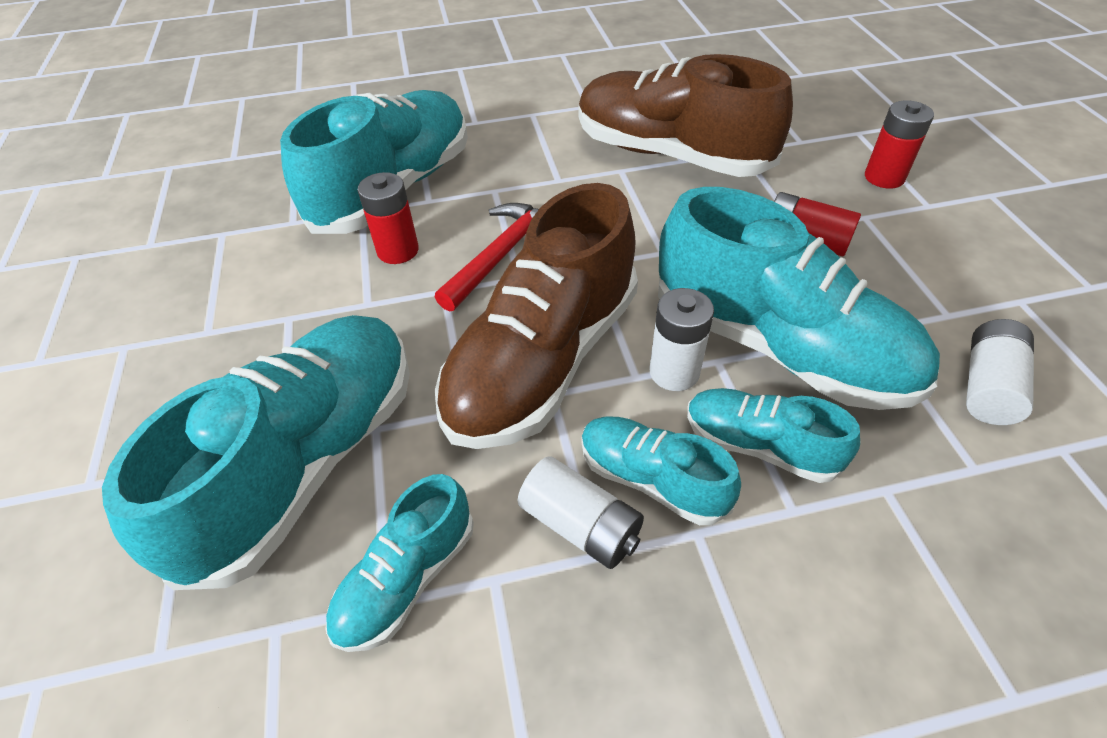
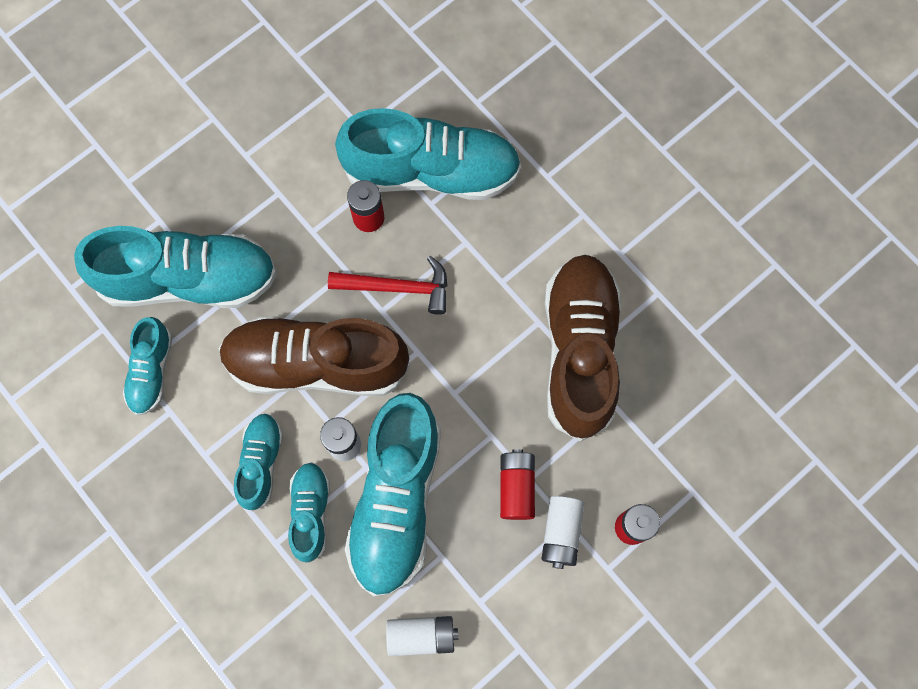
camera: 60 degrees right, 25 degrees up
(407, 578) = (151, 371): turquoise shoe -> turquoise shoe turned 90 degrees counterclockwise
(581, 525) = (217, 438): white battery -> white battery (561, 533)

